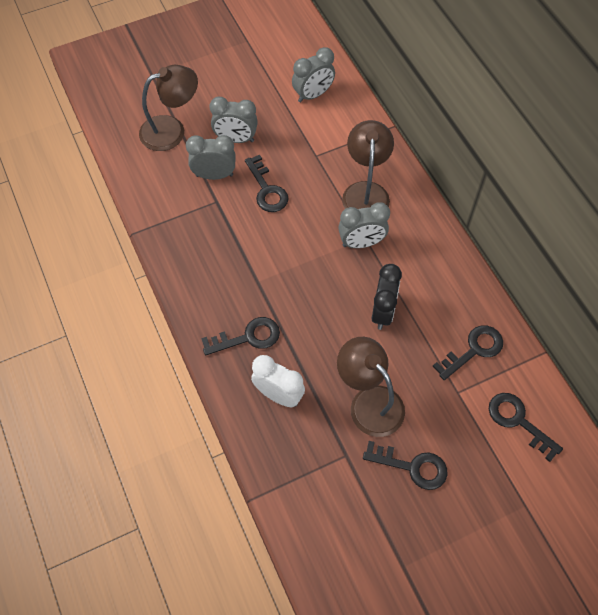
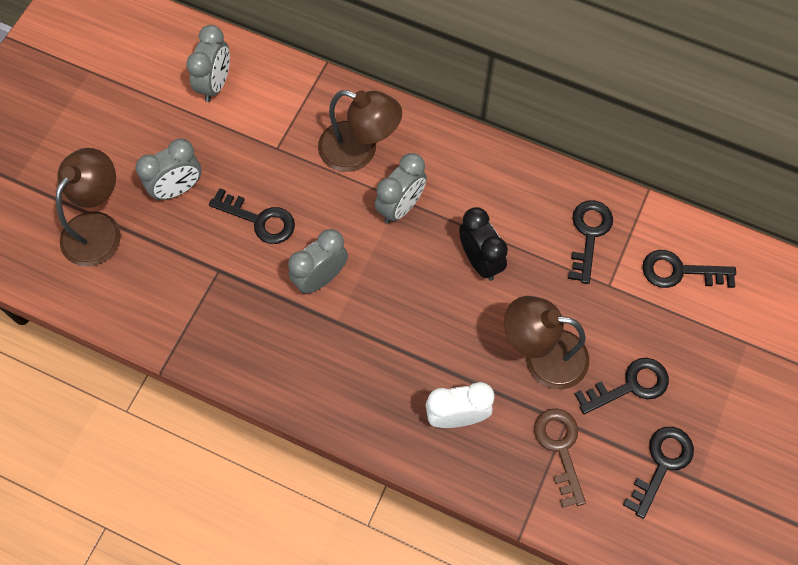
camera: 40 degrees left, 5 degrees up
(214, 175) = (191, 244): grey clock -> grey clock (320, 278)
(247, 337) = (377, 384): black key -> black key (661, 464)
(327, 468) = (560, 449): none -> brown key
(366, 192) = (359, 151): brown lamp -> brown lamp turned 150 degrees clockwise

